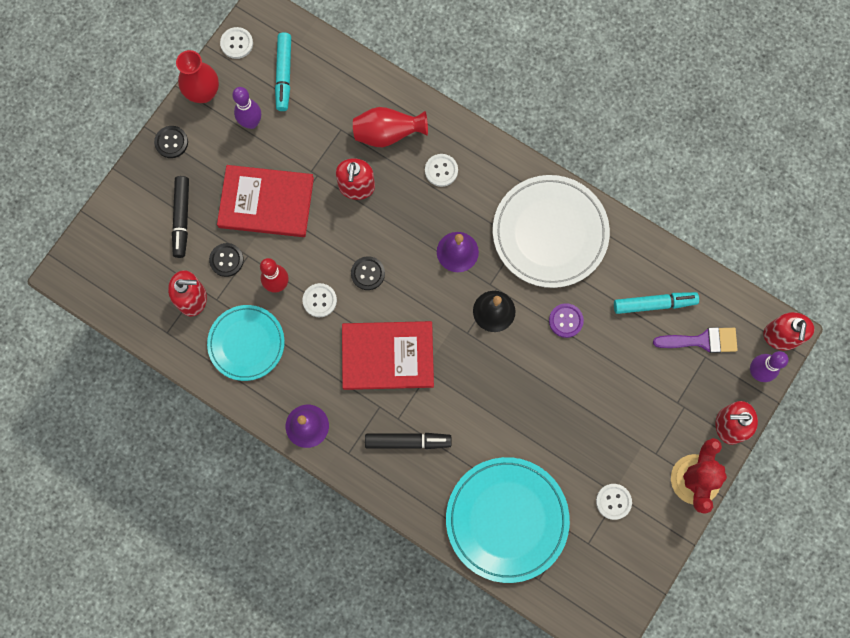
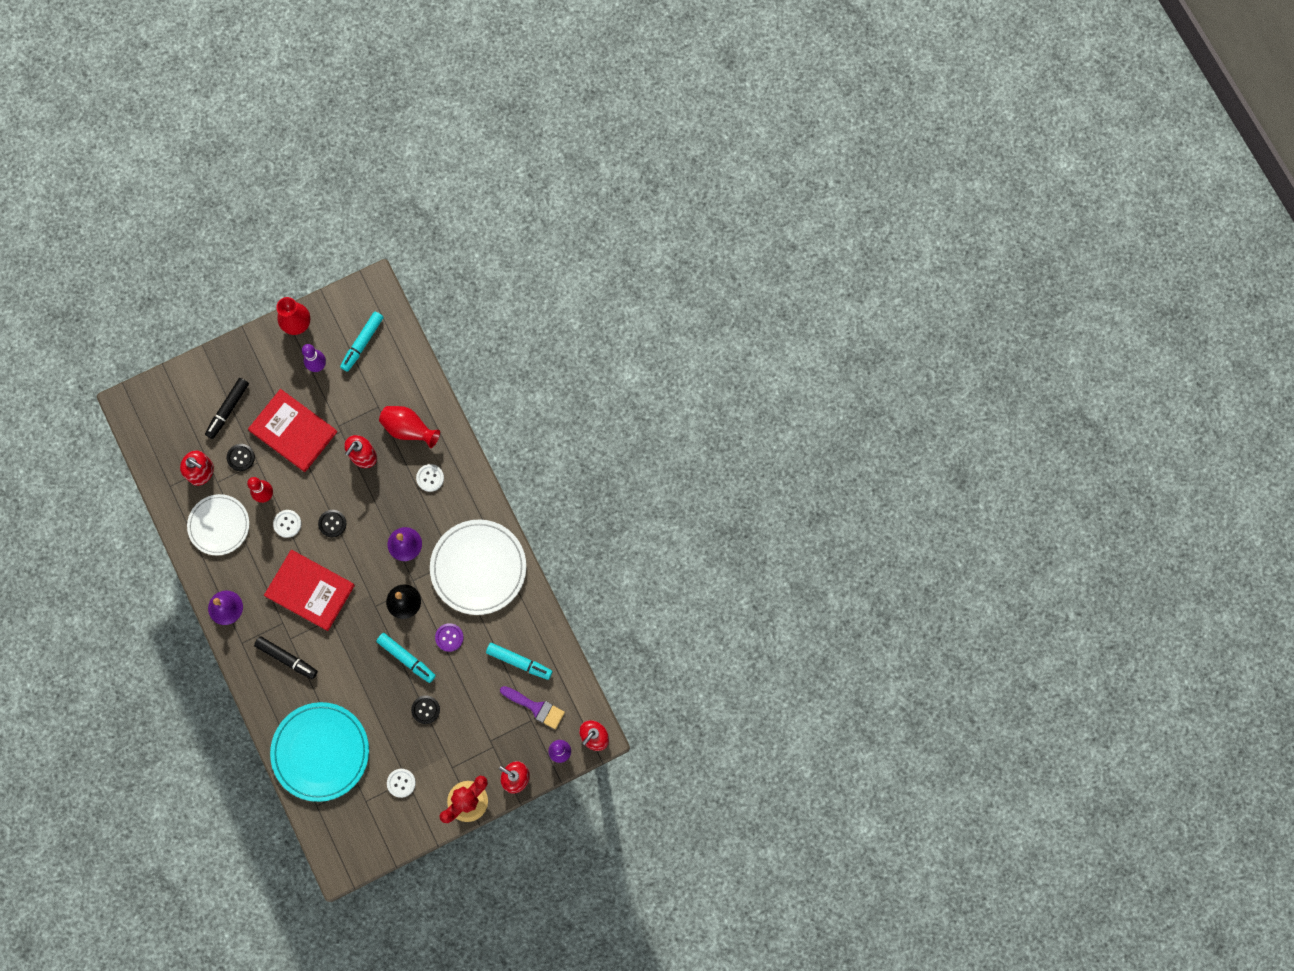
camera: 30 degrees right, 0 degrees up
(171, 142) = (253, 349): black button -> black button (425, 709)
(237, 43) = (343, 300): white button -> none
(246, 343) = (219, 525): turquoise plate -> white plate
(535, 368) = (406, 658): none -> turquoise marker

